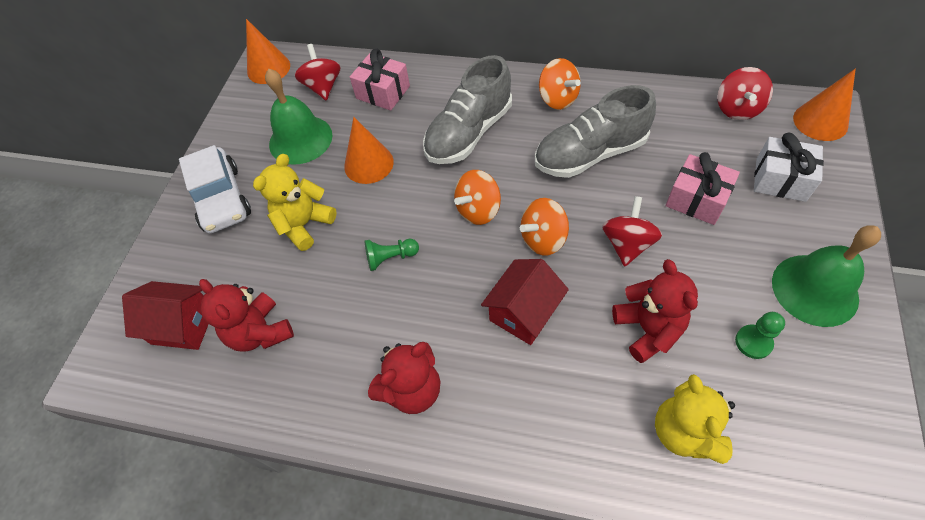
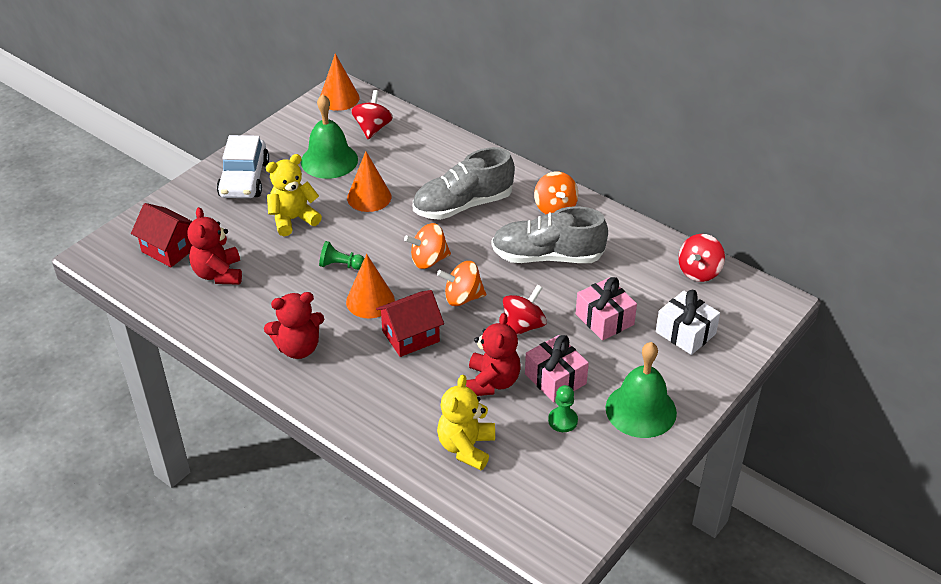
camera: 20 degrees right, 15 degrees down
(383, 92) = (417, 150): pink gift -> pink gift (555, 379)
(820, 121) = (761, 307): orange cone -> orange cone (370, 301)

